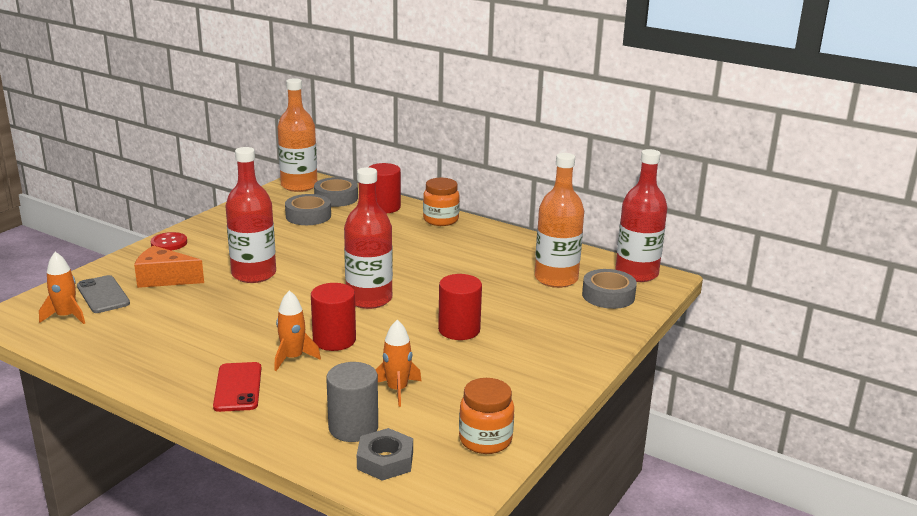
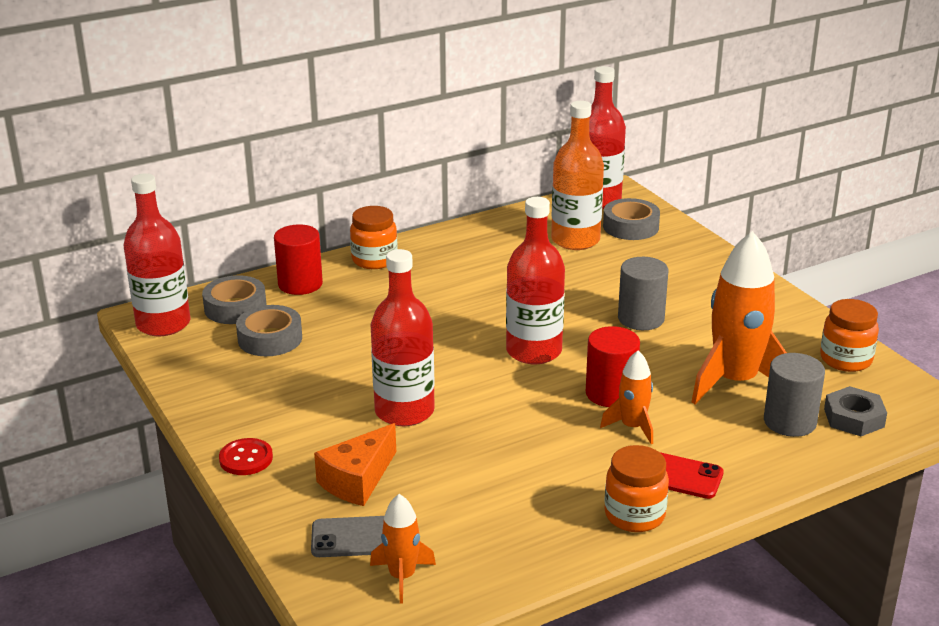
camera: 60 degrees left, 5 degrees up
(174, 382) = (634, 515): none -> orange jar
(299, 186) = (163, 324): orange bottle -> red bottle
(397, 390) = (735, 381): orange rocket -> orange rocket, size x1.95
(459, 330) = (641, 318): red cylinder -> grey cylinder

